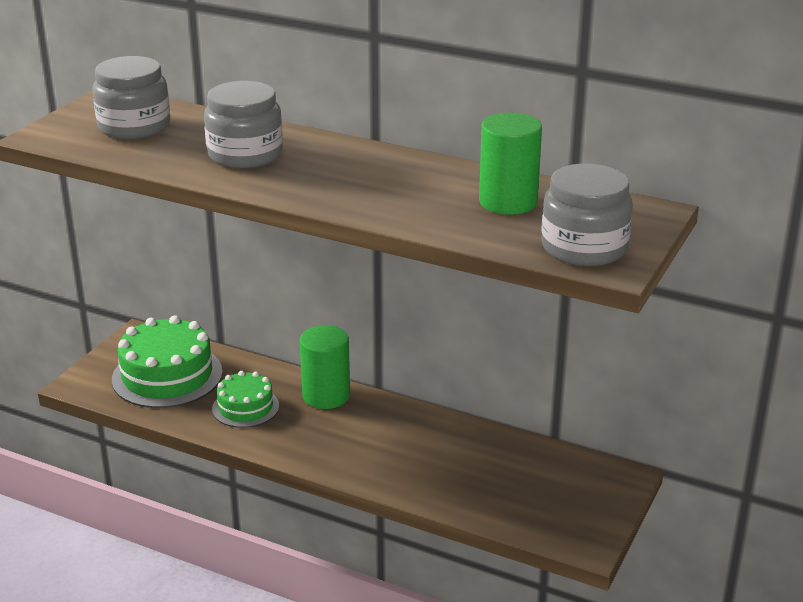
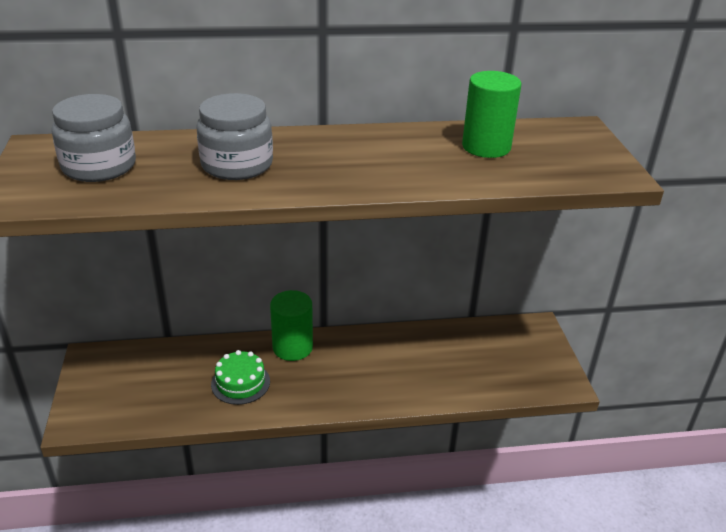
camera: 35 degrees left, 5 degrees up
(167, 376) = (149, 382): green cake -> none
(584, 248) = (583, 167): grey jar -> none

